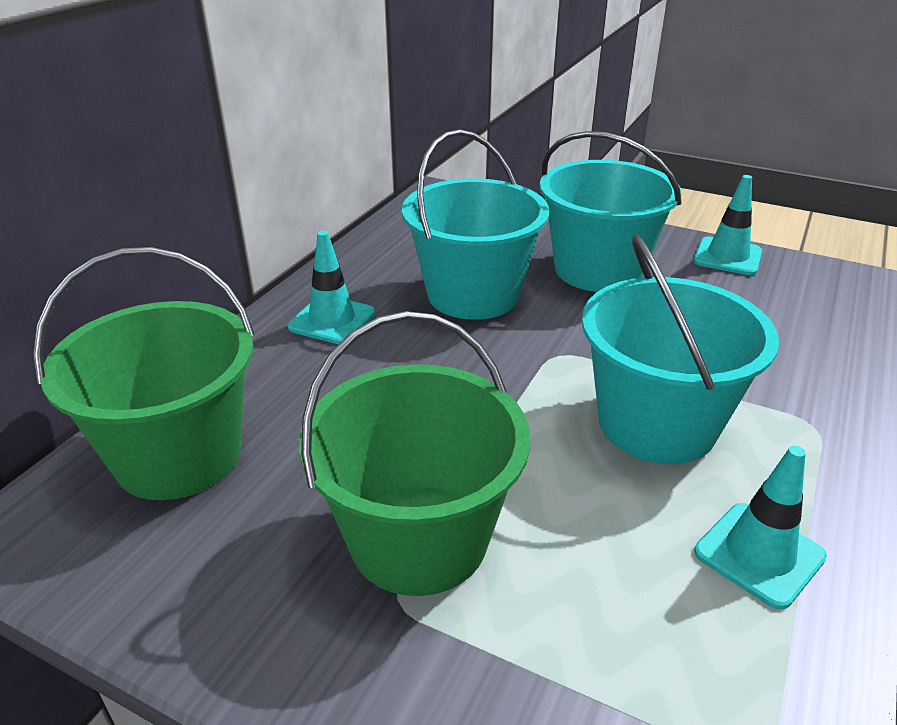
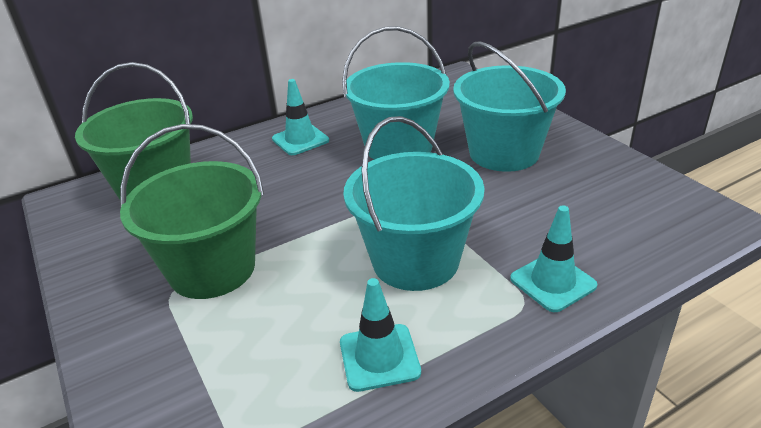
camera: 35 degrees right, 0 degrees up
(727, 257) = (621, 169): turquoise traffic cone -> turquoise traffic cone (553, 282)

